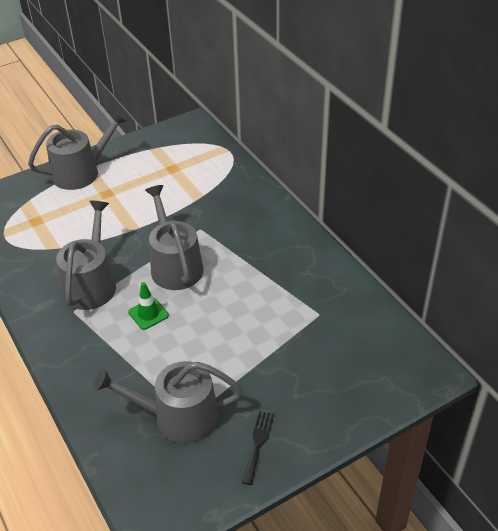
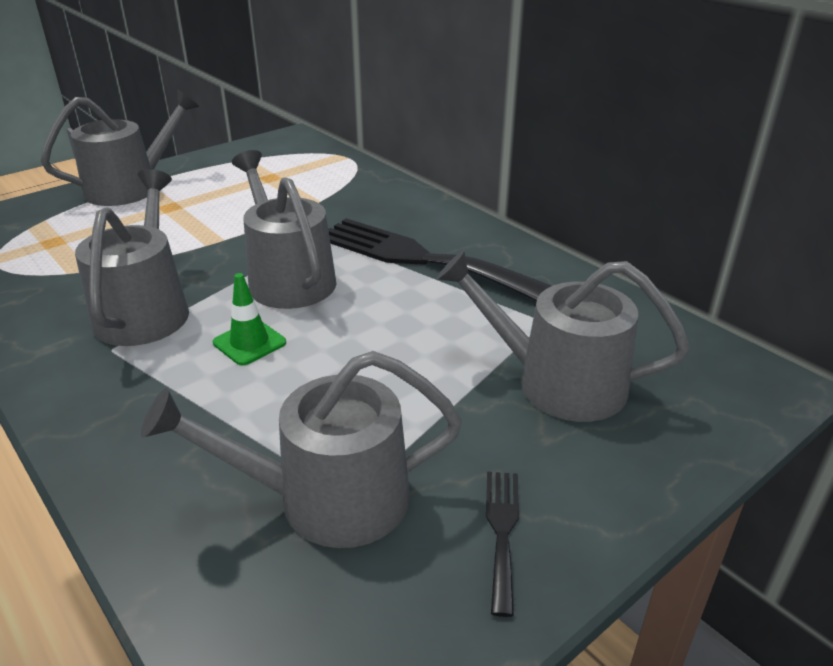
camera: 10 degrees left, 10 degrees down
(258, 256) = (420, 259): none -> black fork
(313, 359) = (558, 382): none -> grey watering can

